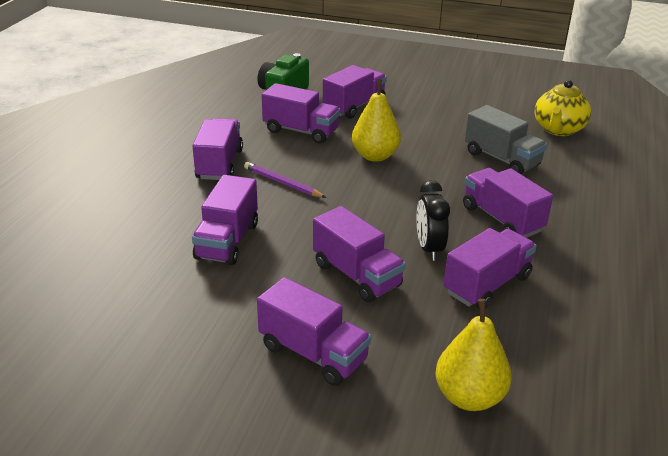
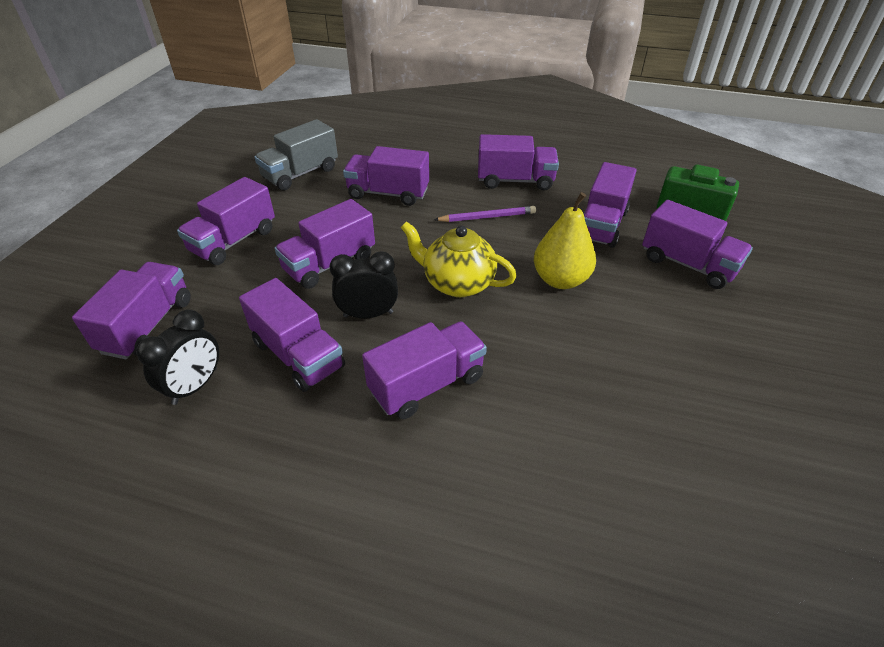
camera: 90 degrees right, 10 degrees up
(282, 183) = (487, 217): purple pencil -> purple pencil turned 45 degrees clockwise
(469, 397) = (148, 325): yellow pear -> purple truck
(501, 159) = (588, 405): grey truck -> grey truck (300, 174)
(540, 343) = (195, 386): none -> black clock
(558, 129) = (727, 507): yellow teapot -> yellow teapot (457, 283)

